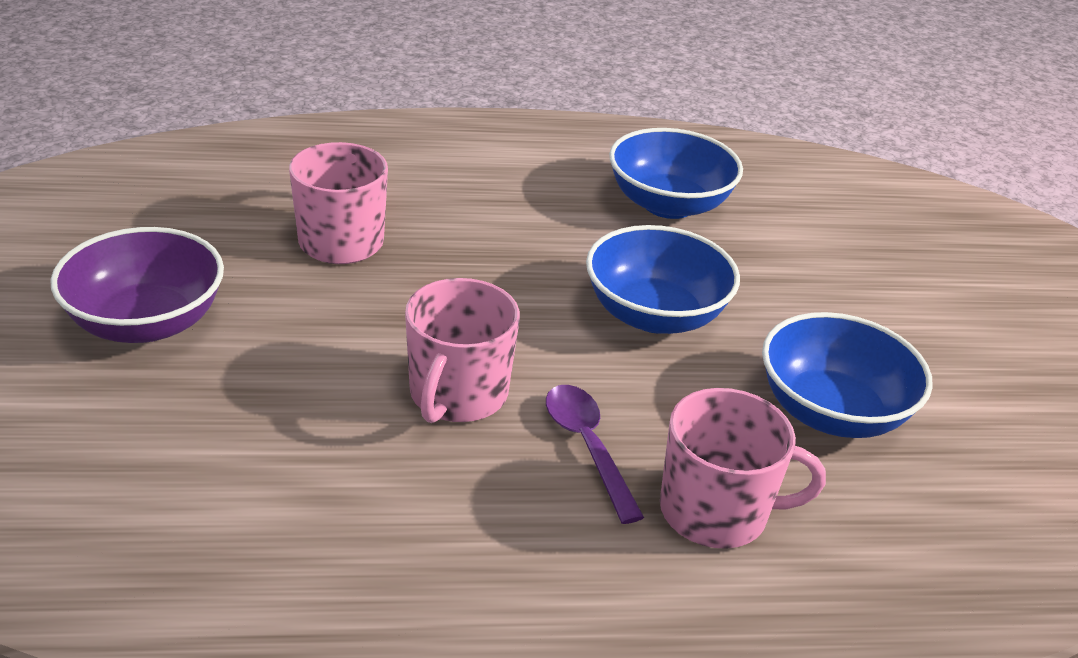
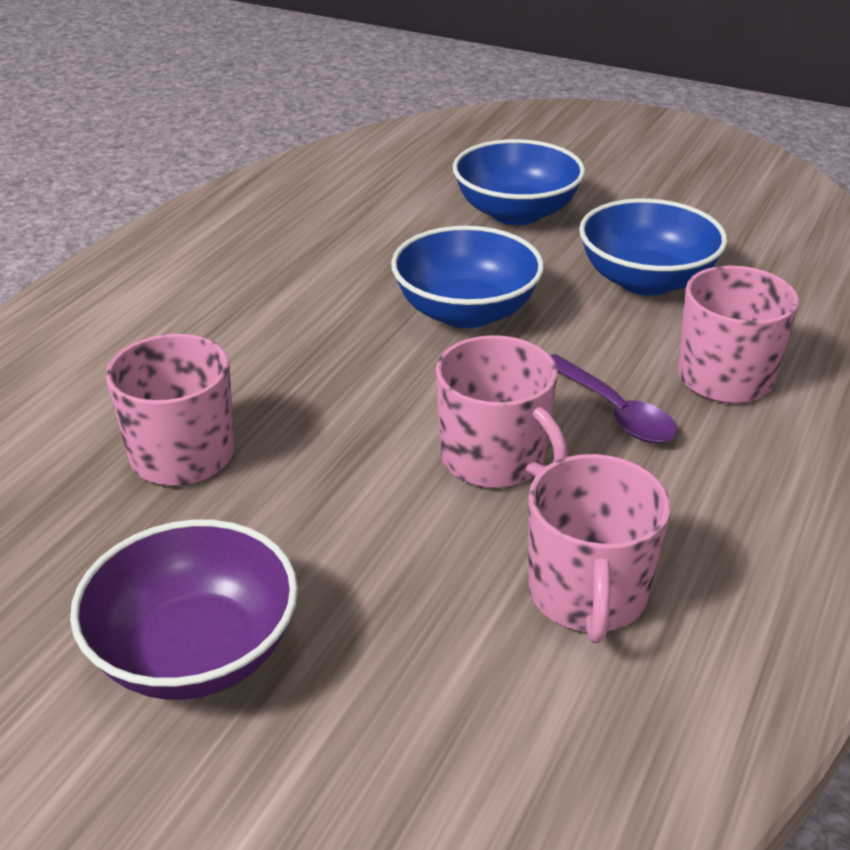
camera: 55 degrees left, 0 degrees up
(321, 497) = (588, 594): none -> pink mug
(587, 447) = (614, 411): purple spoon -> purple spoon turned 135 degrees counterclockwise
(668, 204) = (315, 245): blue bowl -> blue bowl (516, 213)

